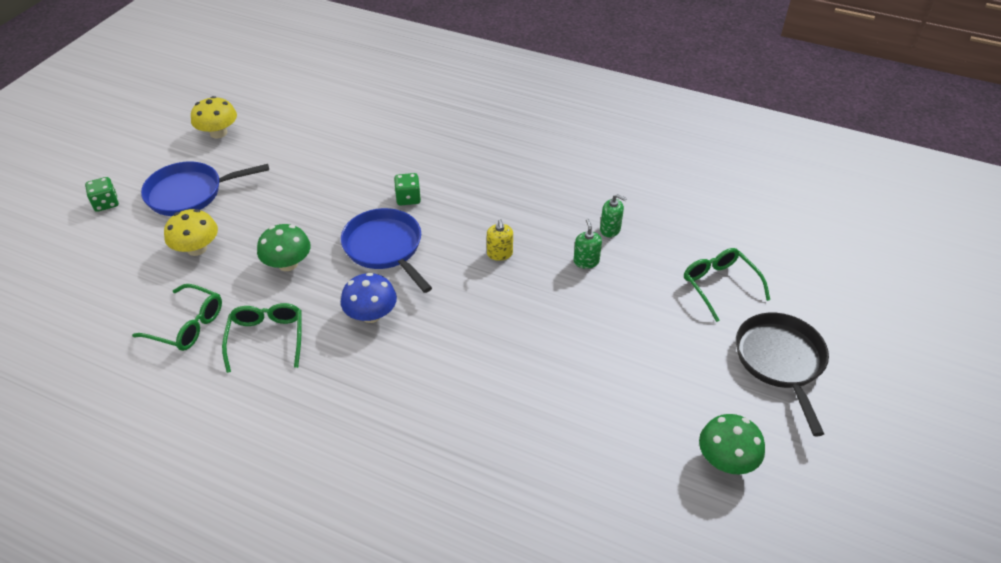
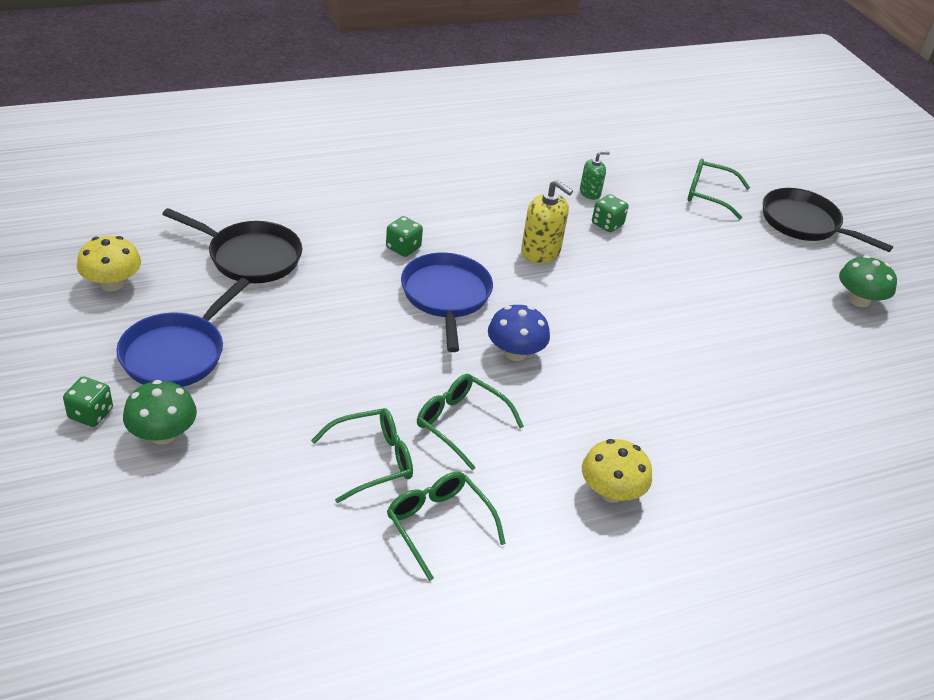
camera: 50 degrees left, 5 degrees down
(161, 391) = (438, 524): none -> green glasses
(197, 248) = (271, 395): yellow mushroom -> yellow mushroom (611, 492)
(288, 264) = (382, 356): green mushroom -> green mushroom (163, 434)
(309, 155) = (250, 257): none -> black pan
(385, 248) = (446, 296): blue pan -> blue pan turned 75 degrees clockwise
(500, 253) = (540, 252): yellow soap dispenser -> yellow soap dispenser, size x1.65
(586, 261) = (607, 224): green soap dispenser -> green dice

